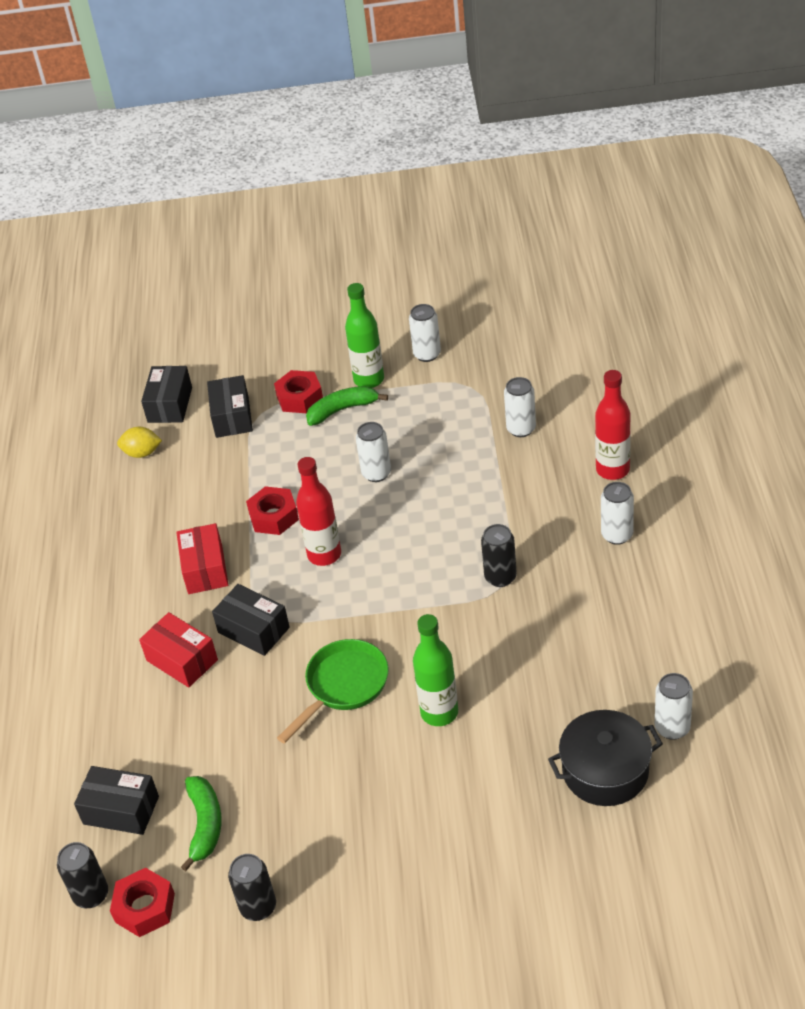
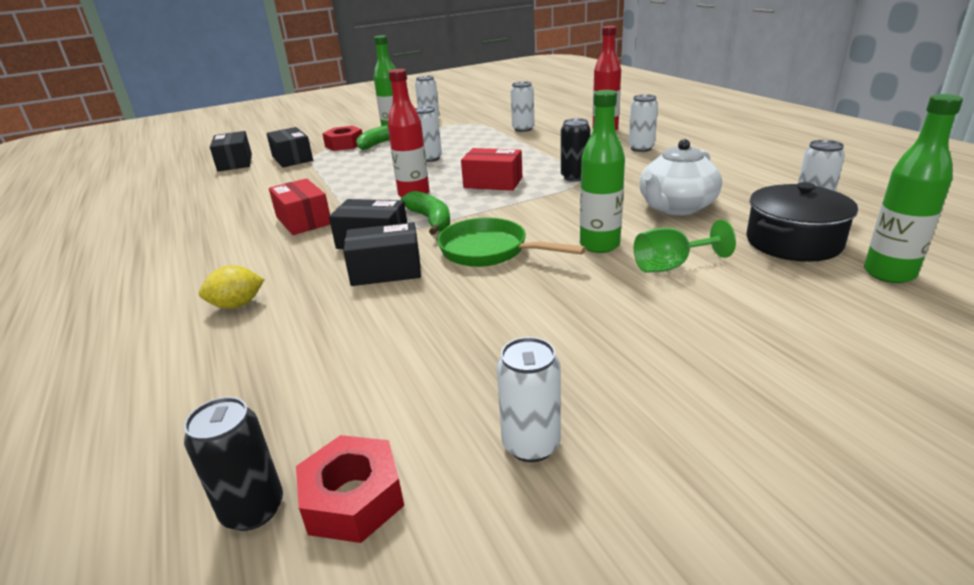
camera: 25 degrees left, 15 degrees down
(121, 810) = (272, 400): black box -> black box (386, 270)
(142, 453) = (216, 183): yellow lemon -> yellow lemon (237, 305)
(182, 660) = (304, 271): red box -> red box (493, 183)
(205, 824) = (400, 383): green banana -> green banana (430, 220)
(258, 907) = (531, 445): black can -> white can
(274, 517) = (355, 187): red nut -> none
(343, 686) = (490, 251): green pan -> green pan turned 75 degrees counterclockwise
(476, 765) = (671, 266): none -> green goblet
(553, 675) = (676, 207): none -> white teapot
(637, 841) = (889, 273): none -> green bottle

